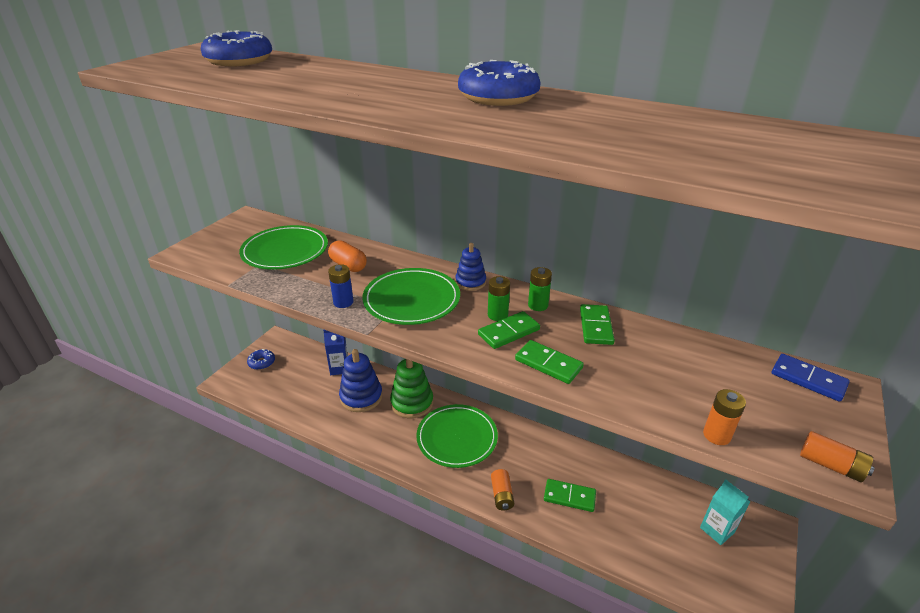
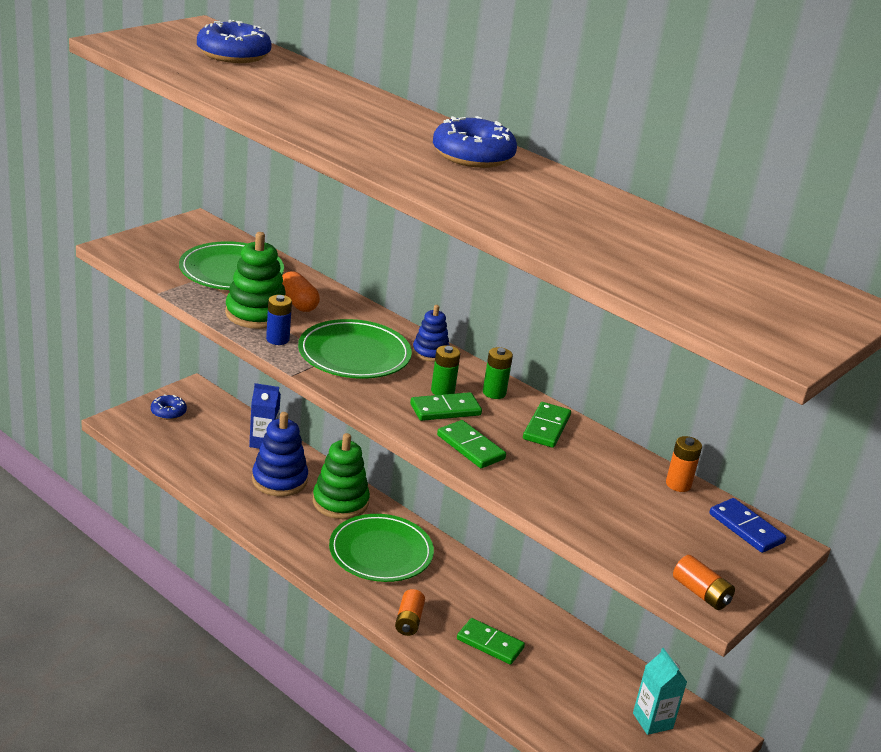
camera: 10 degrees right, 5 degrees down
(317, 283) = (256, 314): none -> green stacking toy
(716, 435) = (604, 544): orange battery -> orange battery (678, 484)

